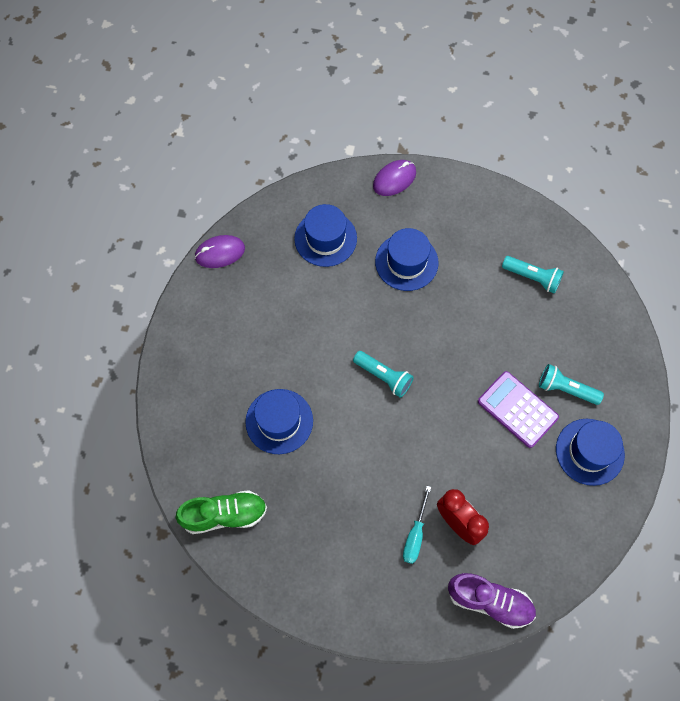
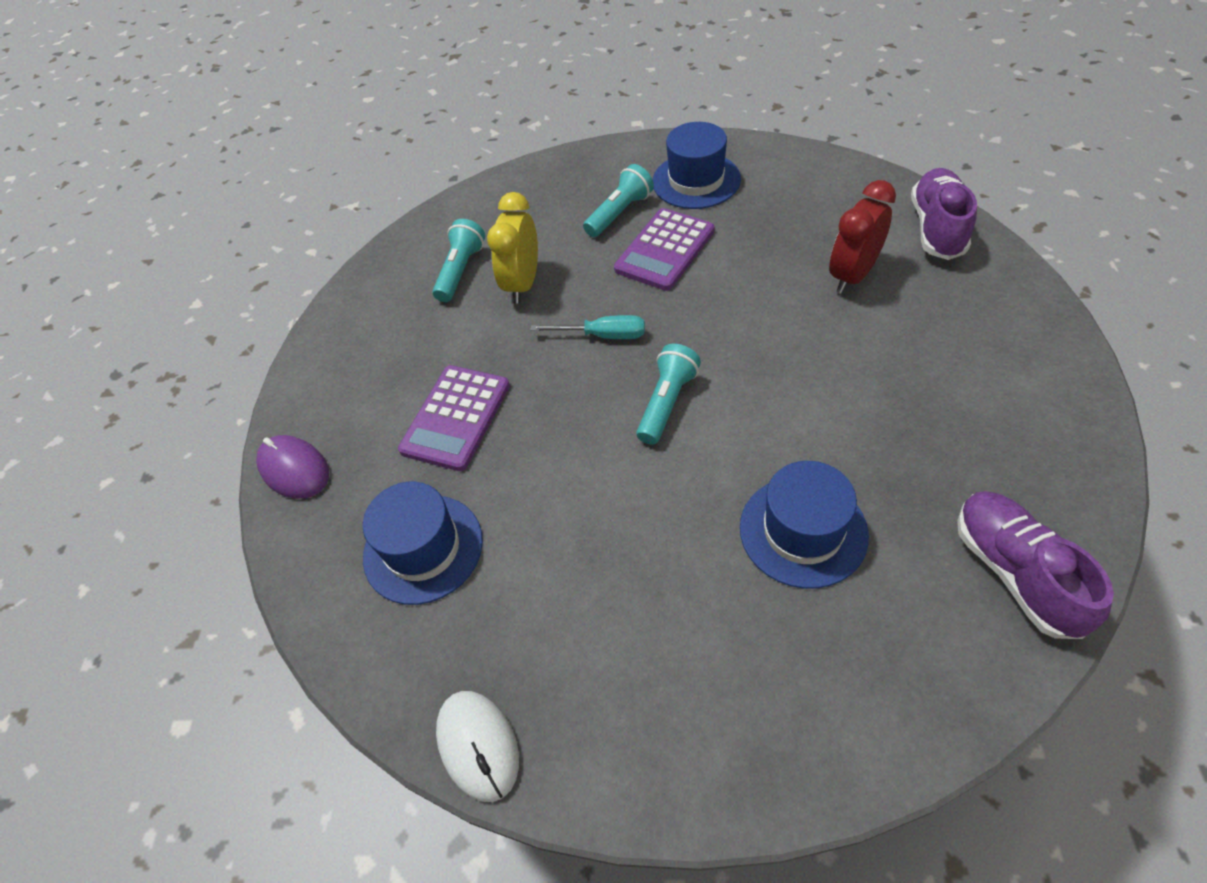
camera: 95 degrees left, 15 degrees down
(220, 253) = (478, 745): purple mouse -> white mouse
(224, 514) = (1015, 572): green shoe -> purple shoe
(406, 262) = (456, 418): blue hat -> purple calculator
(415, 535) = (895, 314): turquoise screwdriver -> turquoise screwdriver (603, 335)
(509, 314) = (523, 284): none -> yellow clock
(566, 389) = (619, 213): turquoise flashlight -> turquoise flashlight turned 150 degrees counterclockwise

